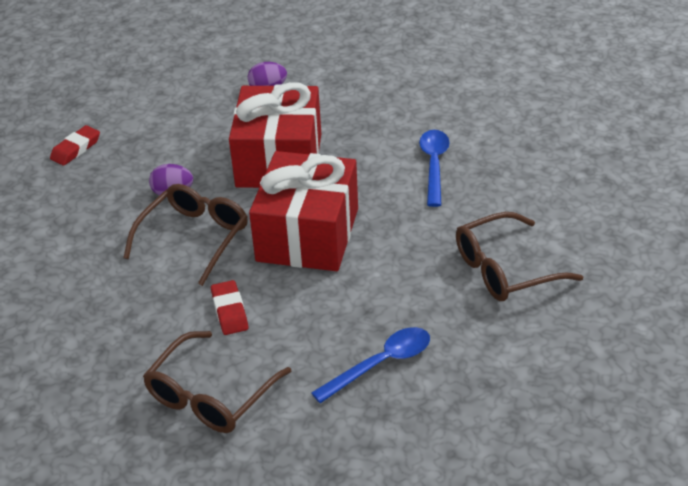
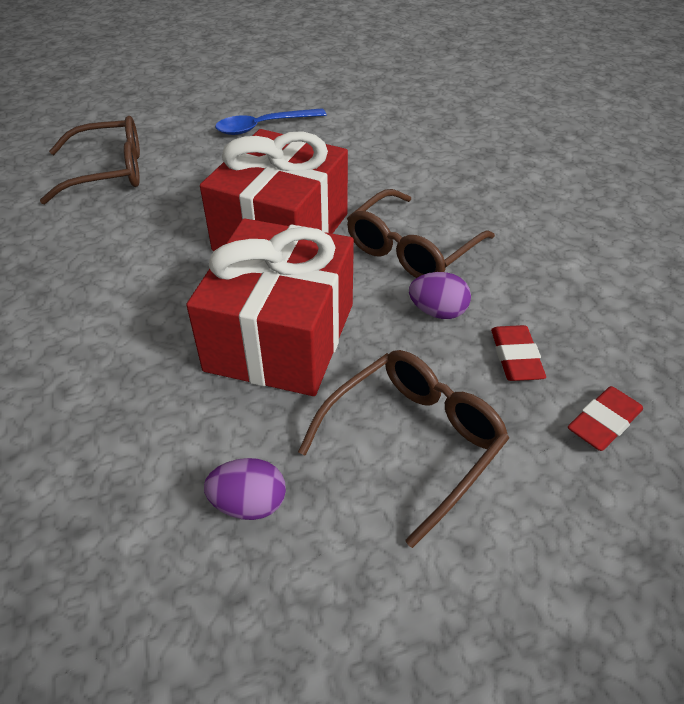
camera: 170 degrees left, 5 degrees up
(210, 395) = (406, 127): brown glasses -> brown glasses (413, 441)
(229, 311) = (381, 177): red eraser -> red eraser (515, 357)
(434, 165) = (83, 290): blue spoon -> none

